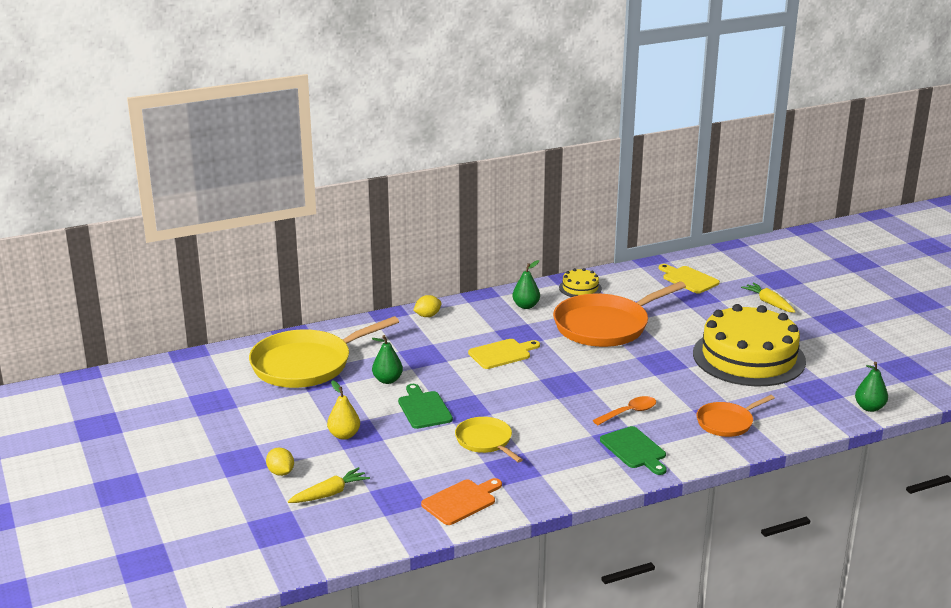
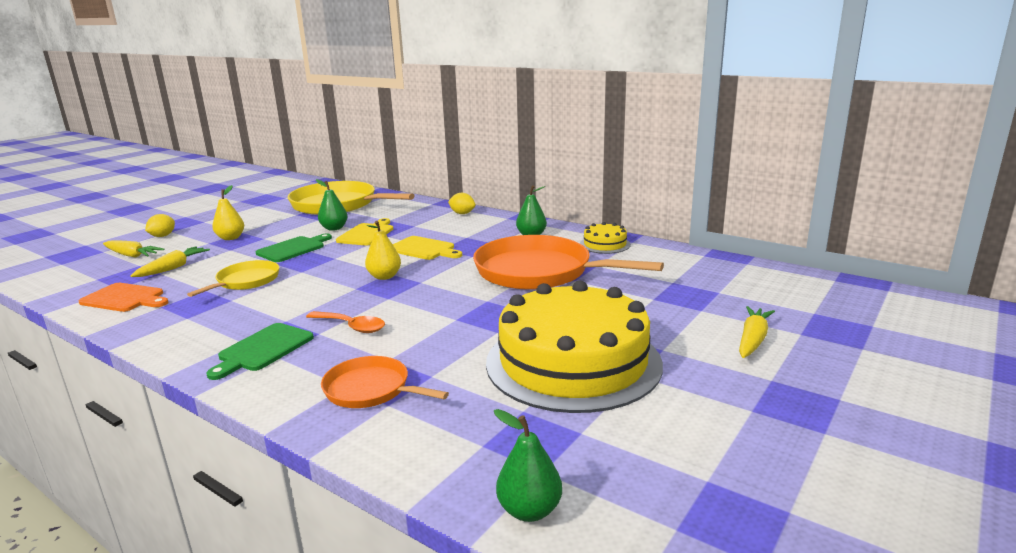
camera: 60 degrees right, 5 degrees down
(403, 473) = (173, 268): none -> yellow carrot
(546, 382) = (384, 277): none -> yellow pear
(688, 279) = (722, 282): yellow cutting board -> yellow cutting board (367, 234)

